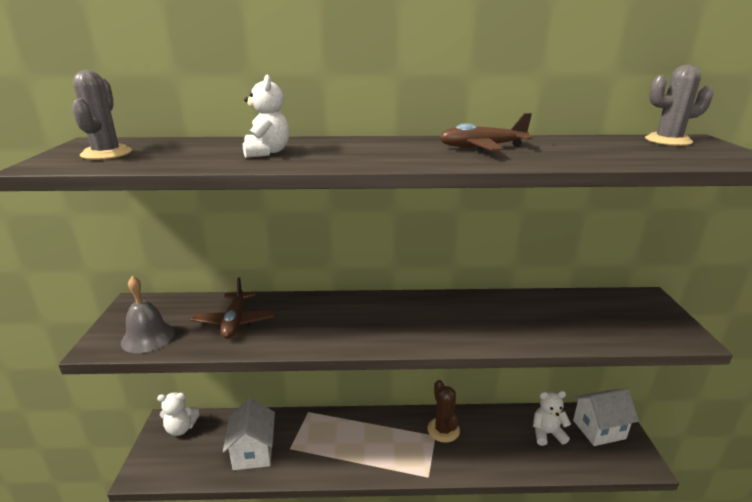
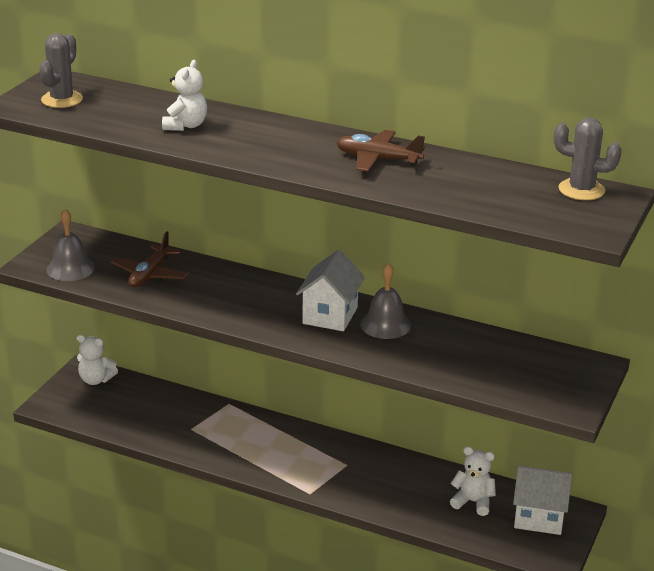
camera: 25 degrees right, 5 degrees up
(253, 452) = (154, 421): white house -> white house (330, 315)
(443, 430) = (360, 463): brown cactus -> none
(474, 310) = (385, 324): none -> grey bell

